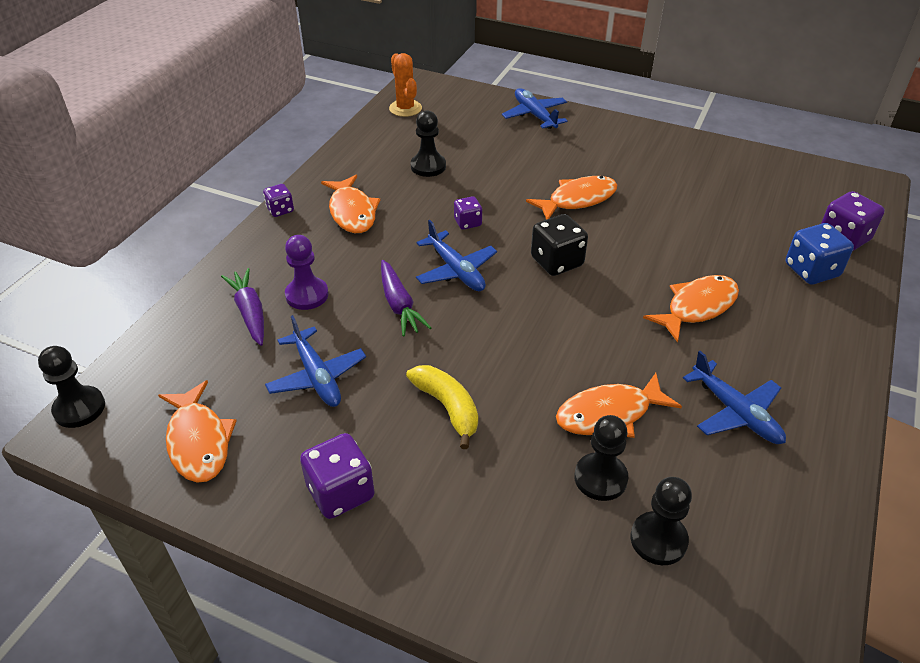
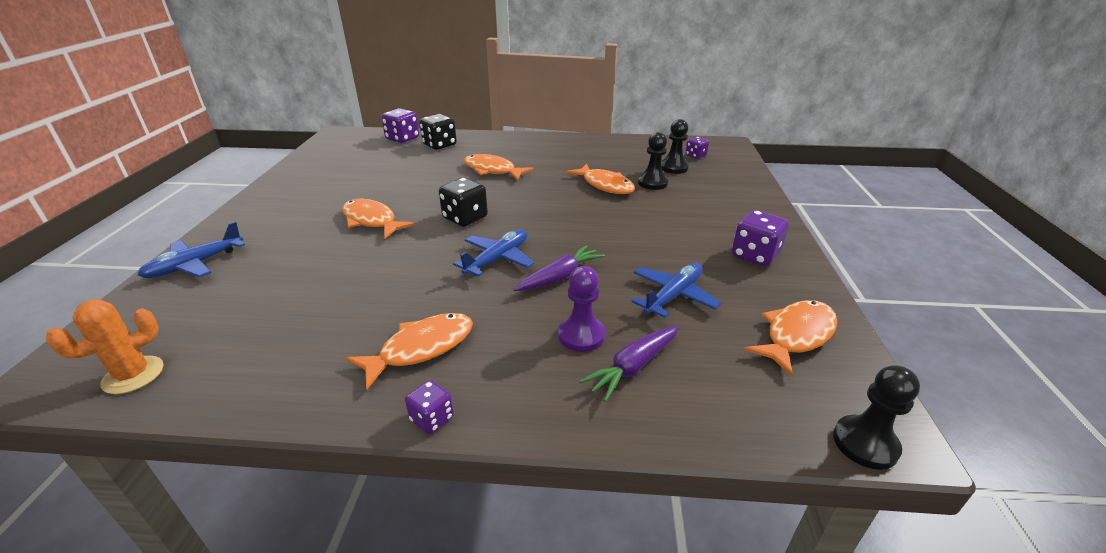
camera: 110 degrees left, 10 degrees down
(428, 166) = (311, 315): black pawn -> none
(447, 408) = (648, 233): yellow banana -> none
(467, 222) = (421, 267): purple dice -> purple dice (695, 156)
(735, 412) = (574, 157): blue plane -> none
(811, 271) = (439, 145): blue dice -> black dice

